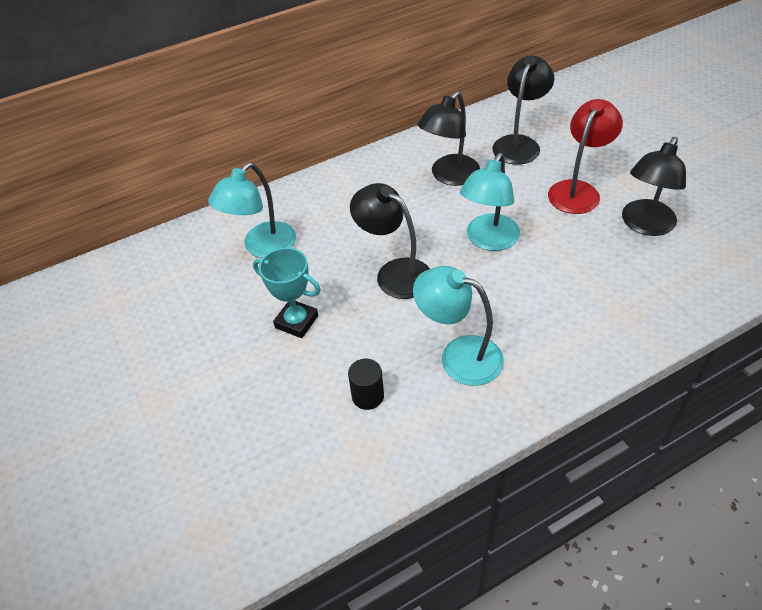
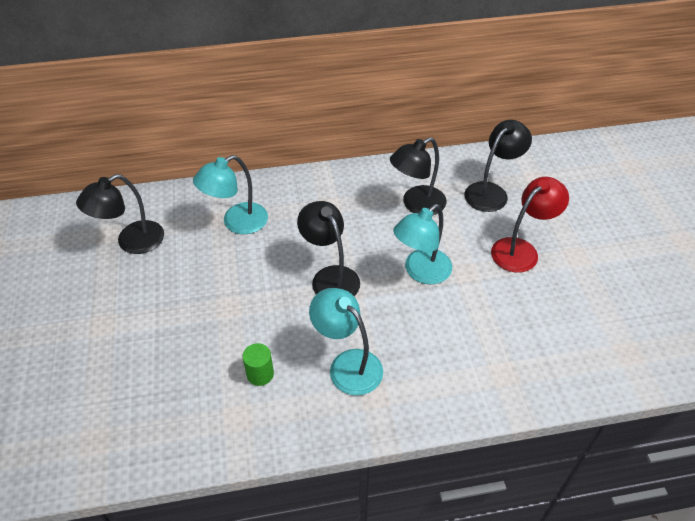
camera: 15 degrees right, 0 degrees up
(296, 321) = (234, 294): turquoise trophy -> none
(368, 396) = (260, 374): black cylinder -> green cylinder
(644, 225) = (564, 300): black lamp -> black lamp (132, 242)

